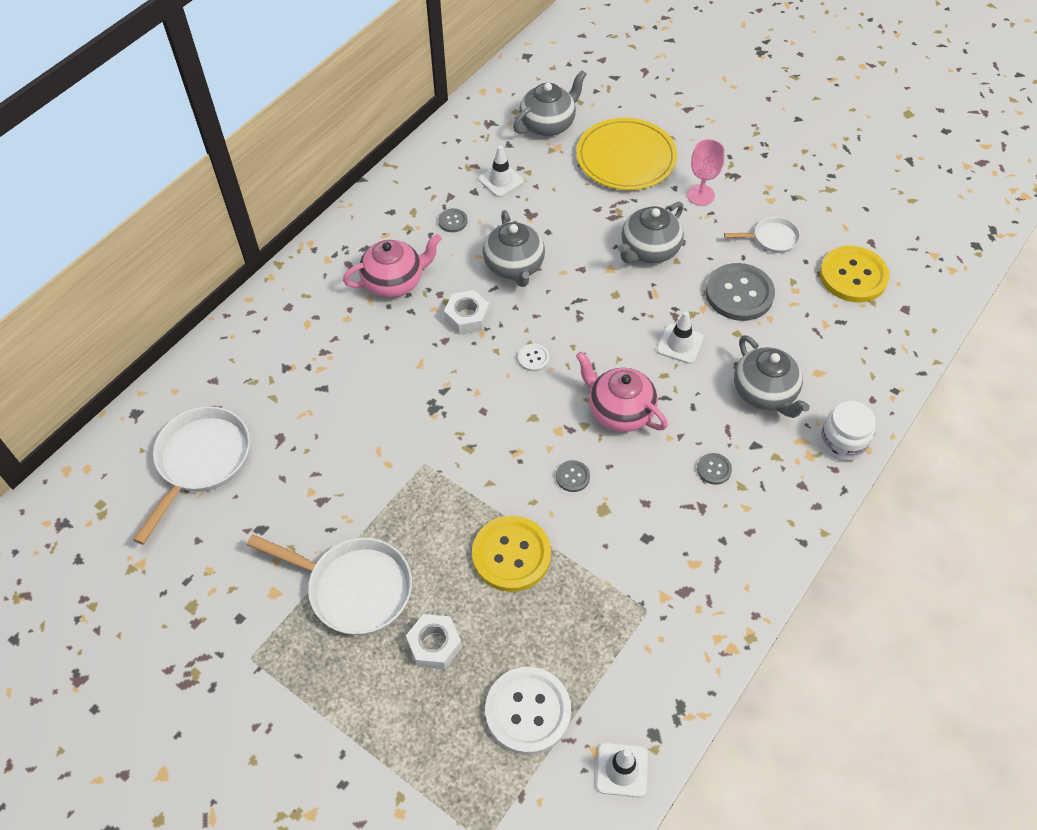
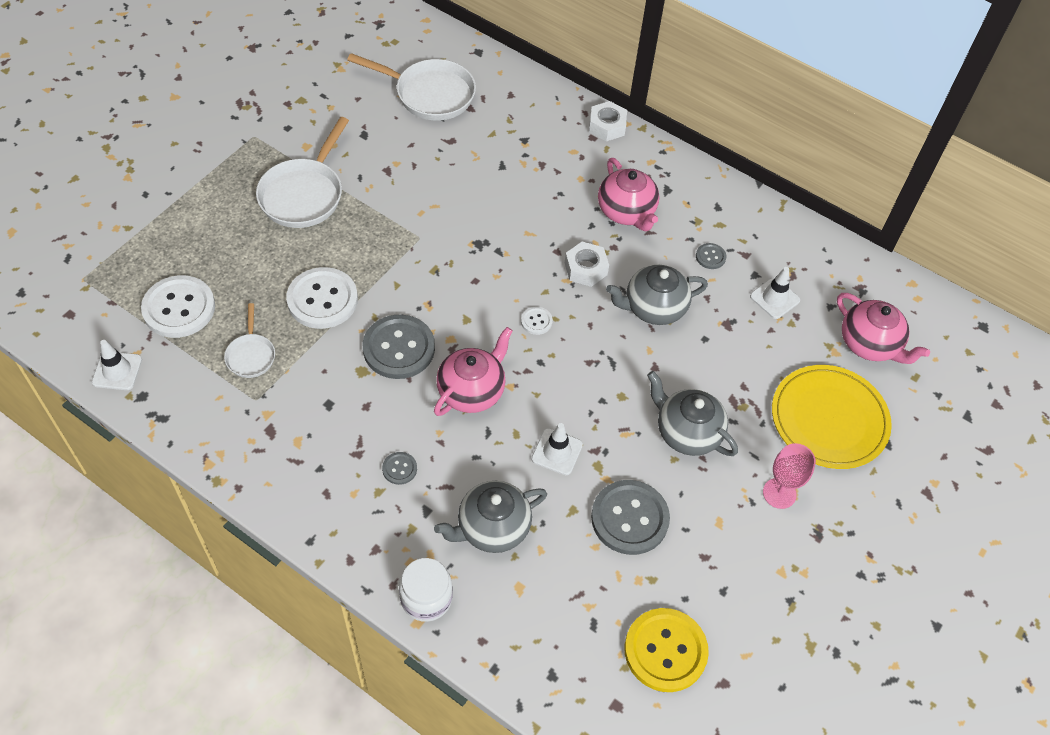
camera: 85 degrees right, 0 degrees up
(434, 645) = (246, 247): white nut -> white nut (607, 126)
(511, 555) = (322, 299): yellow button -> white button
(548, 124) = (870, 344): grey teapot -> pink teapot
(572, 477) = (399, 348): grey button -> grey button, size x2.21
(772, 238) = (718, 564): white pan -> white pan (251, 355)

